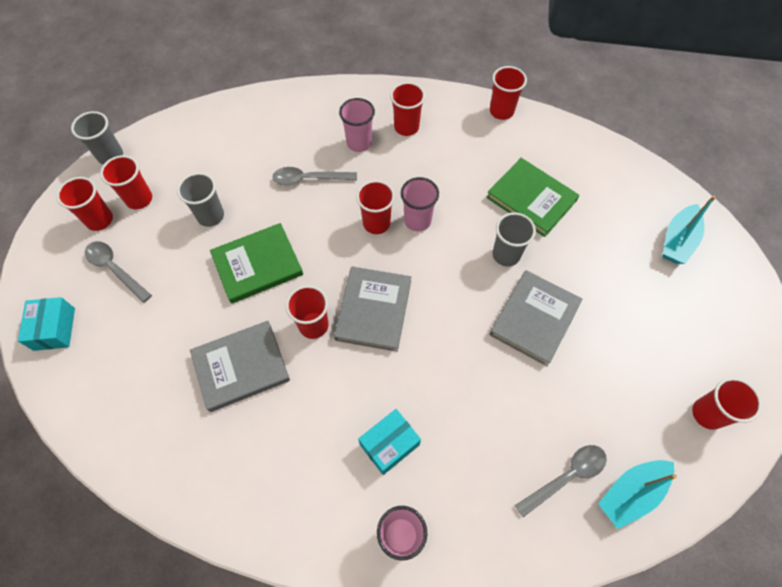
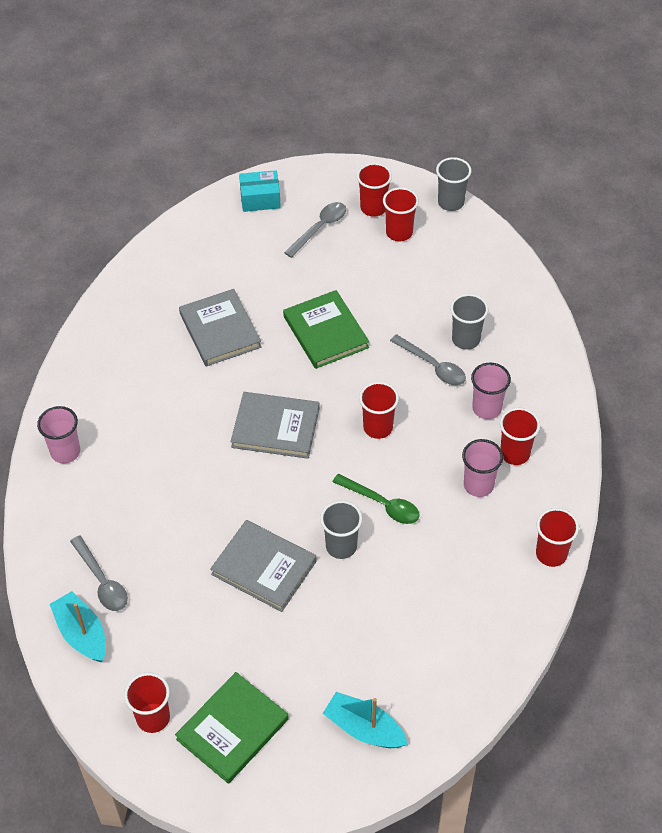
camera: 90 degrees right, 10 degrees down
(211, 216) = (381, 289): grey cup -> grey cup (466, 339)
(309, 179) = (432, 366): grey spoon -> grey spoon turned 135 degrees clockwise
(313, 325) = (260, 380): red cup -> none
(389, 444) = (142, 443): turquoise box -> none
(417, 220) = (383, 464): pink cup -> pink cup (478, 485)
(460, 222) = (382, 504): none -> green spoon
(531, 199) = (418, 577): green book -> green book (233, 729)

